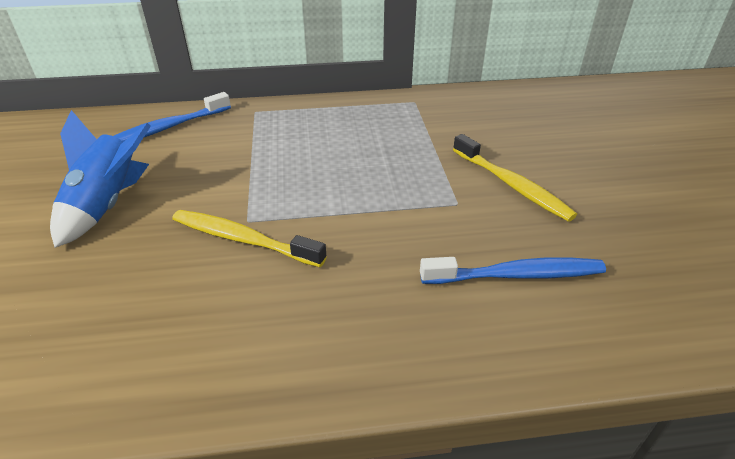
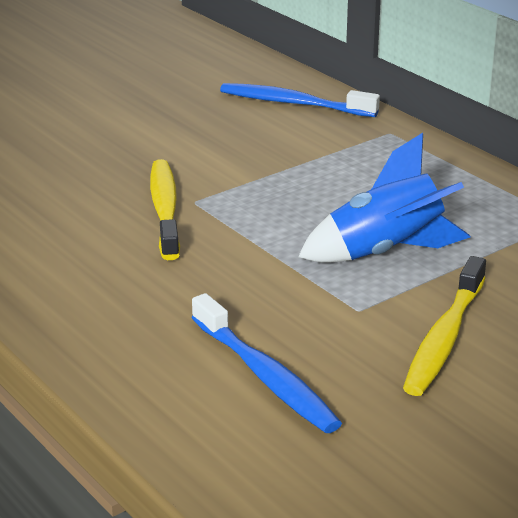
camera: 60 degrees right, 10 degrees down
(108, 206) = (144, 131): blue rocket -> blue rocket (385, 253)

